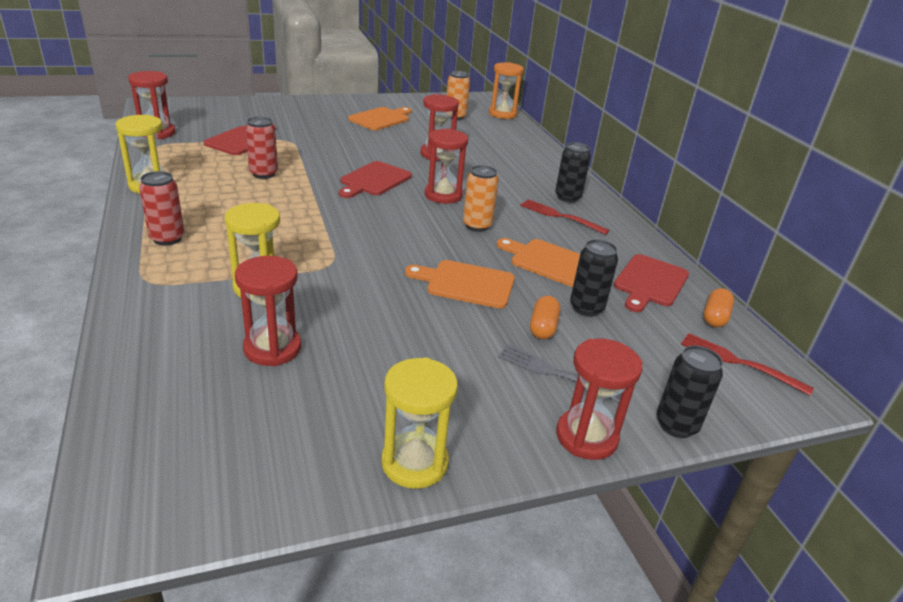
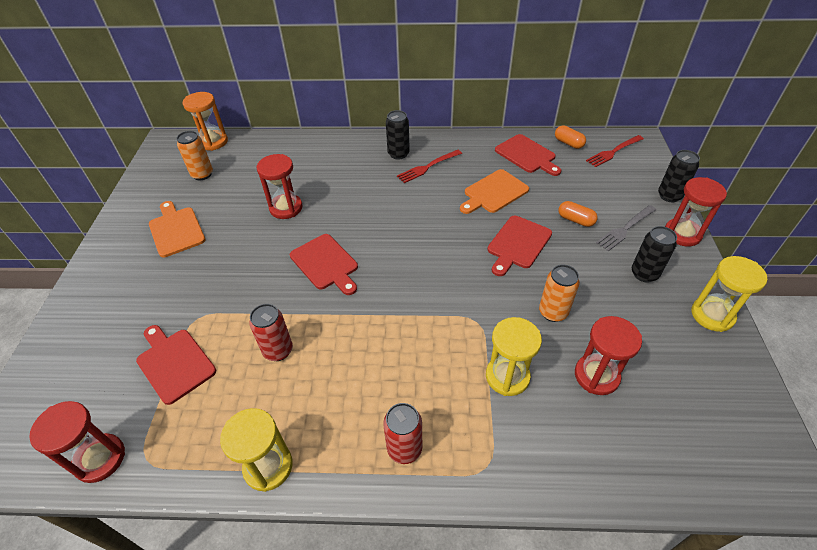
camera: 65 degrees left, 15 degrees up
(443, 195) = (372, 223): red hourglass -> none
(466, 284) = (518, 244): orange cutting board -> red cutting board
(477, 226) = (431, 216): orange can -> orange can (553, 312)
(586, 308) = (554, 193): black can -> black can (644, 274)

